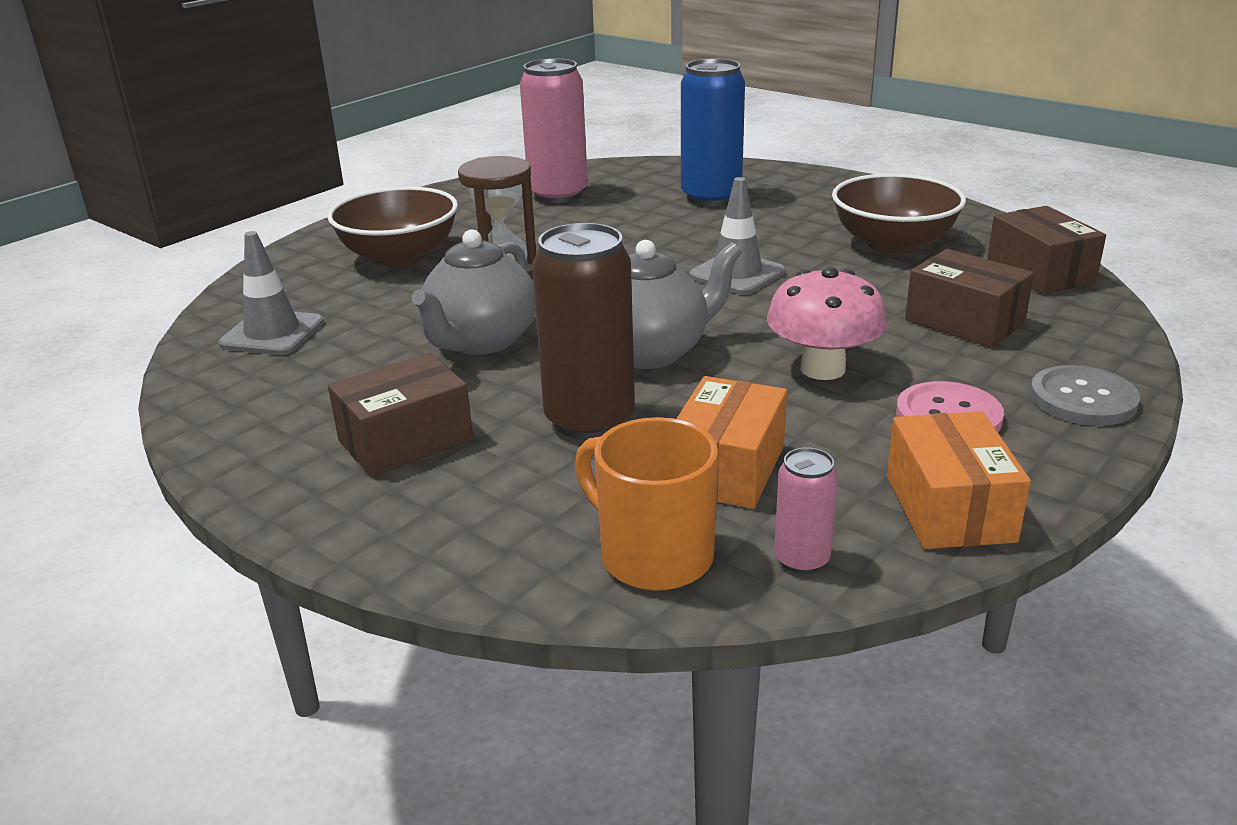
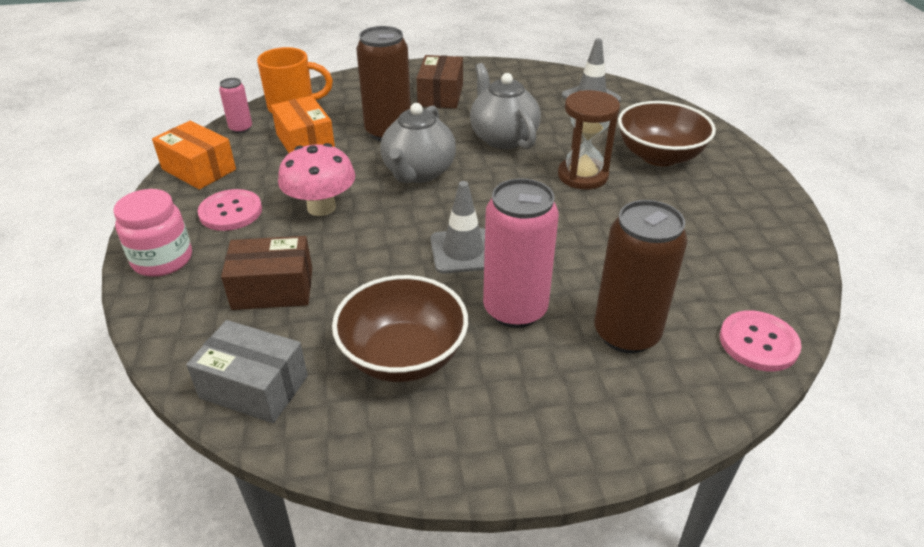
camera: 130 degrees right, 10 degrees up
(558, 195) = (724, 261): pink can -> pink can (515, 310)
(641, 169) = (758, 342): none -> pink button
(711, 197) = (626, 334): blue can -> brown can
(1039, 272) = (254, 387): brown box -> grey box
(1083, 399) = (162, 260): grey button -> pink jar

